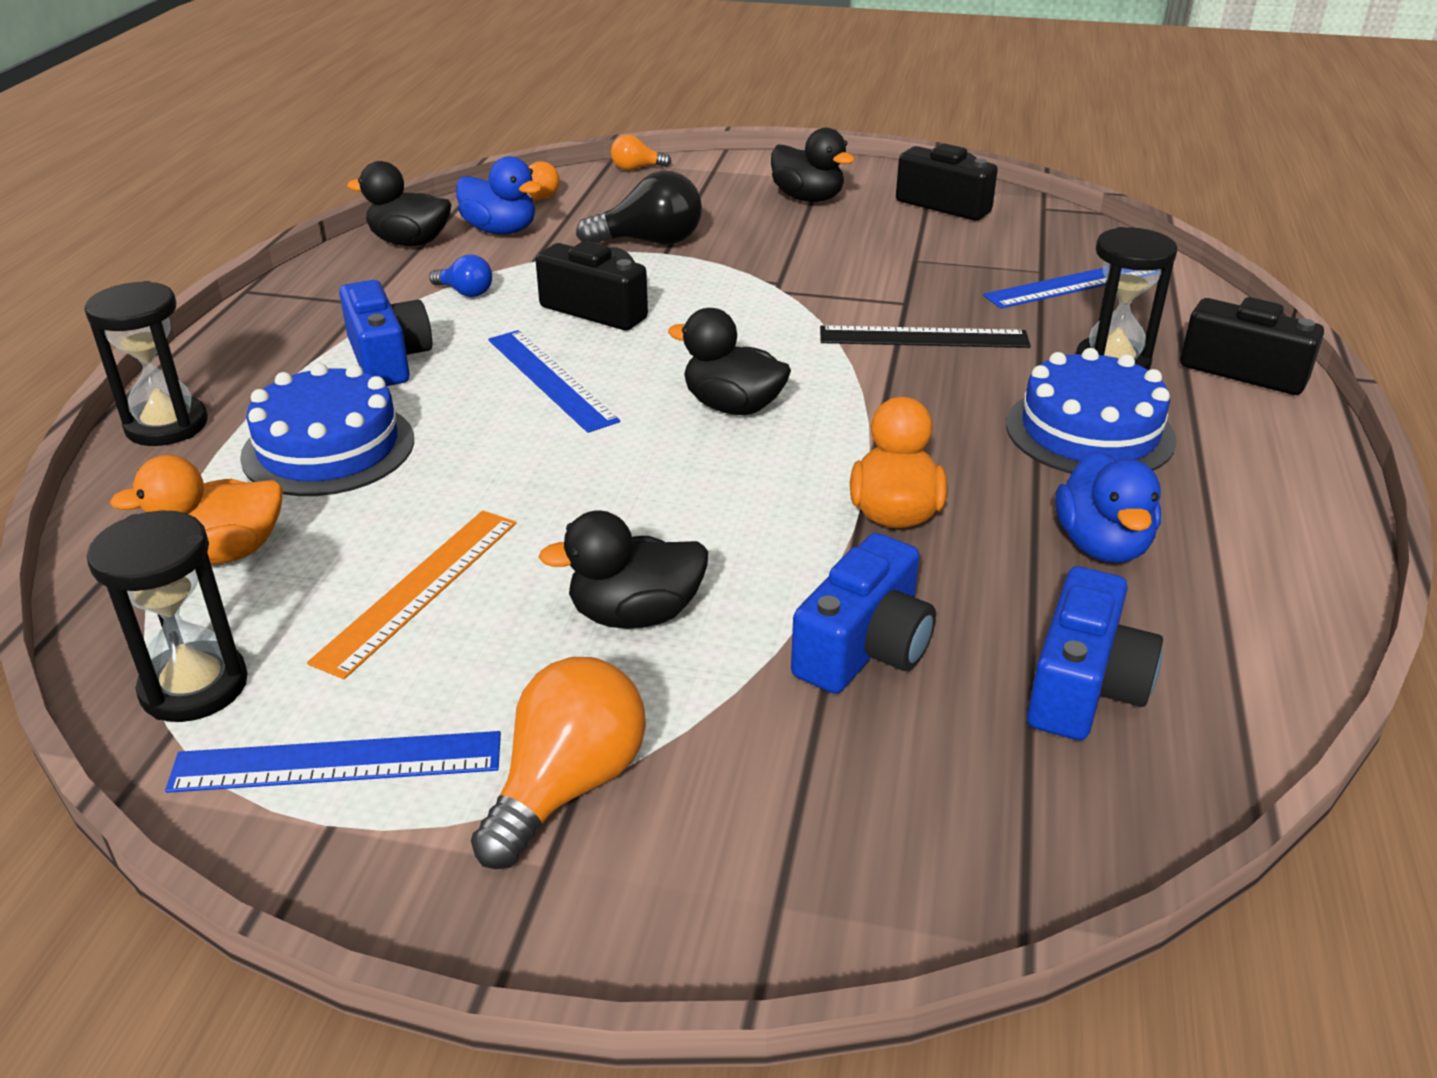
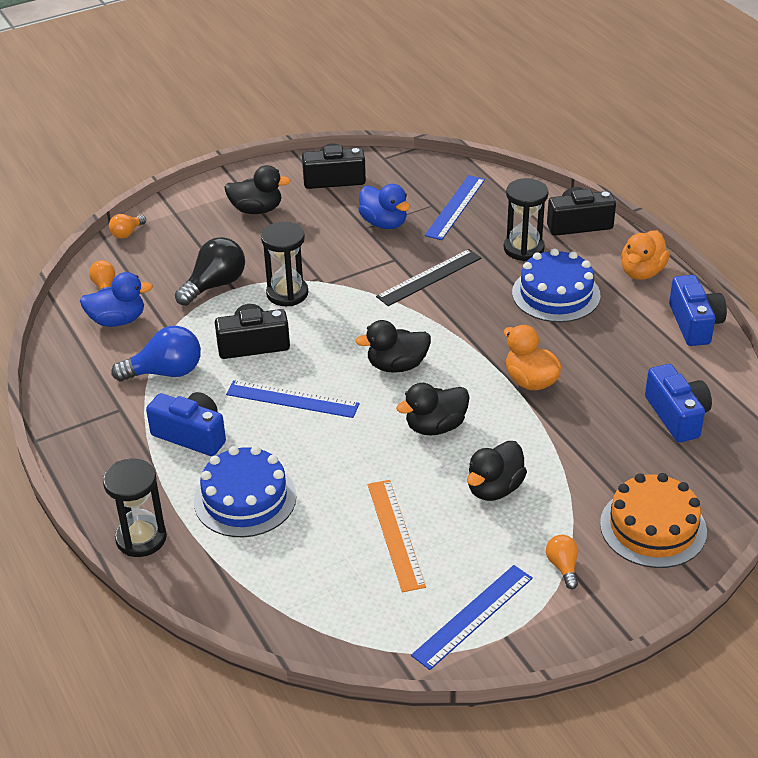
camera: 40 degrees left, 5 degrees up
(194, 686) = (372, 631): black hourglass -> black hourglass (287, 293)
(222, 553) = (285, 575): orange duck -> orange duck (642, 272)
(410, 242) = (77, 356): black duck -> black duck (435, 426)
(465, 292) = (165, 372): blue light bulb -> blue light bulb, size x1.85
(567, 786) = (563, 567): orange light bulb -> orange light bulb, size x0.54
(801, 829) = (653, 527): none -> orange cake
(864, 648) = (591, 448): blue camera -> blue camera (694, 324)
(1102, 545) = (619, 350): blue duck -> blue duck (384, 223)

